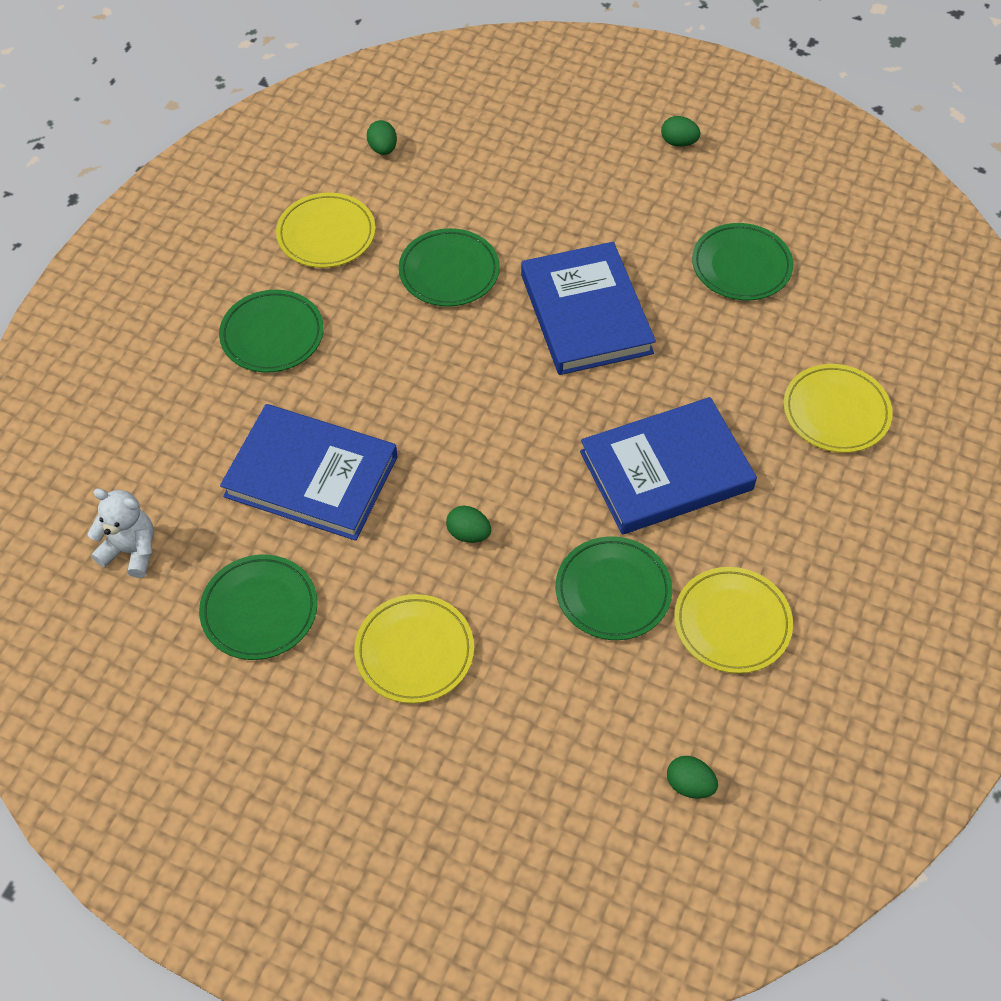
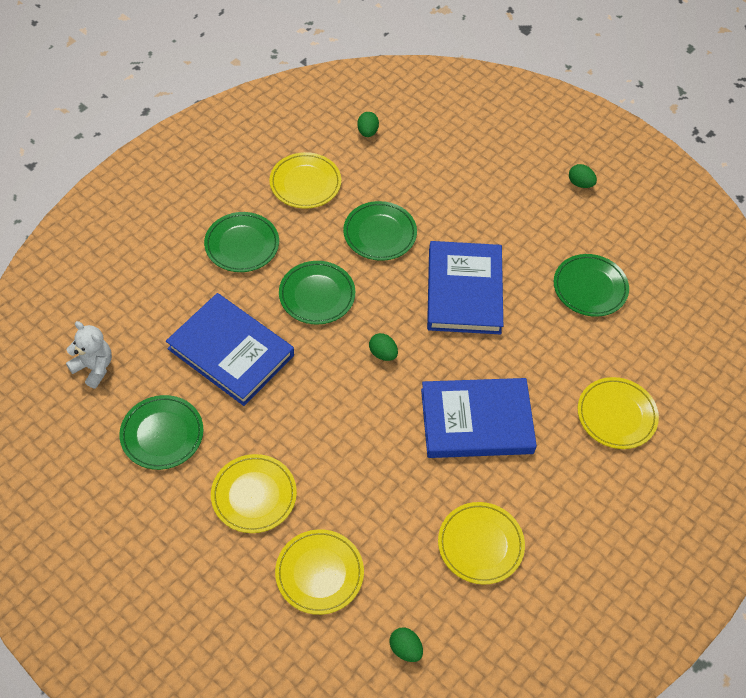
camera: 15 degrees right, 0 degrees up
(468, 533) = (322, 424): green egg -> green egg (383, 353)
(540, 724) = (319, 573): none -> yellow plate
(613, 591) = (405, 496): green plate -> green plate (317, 295)

